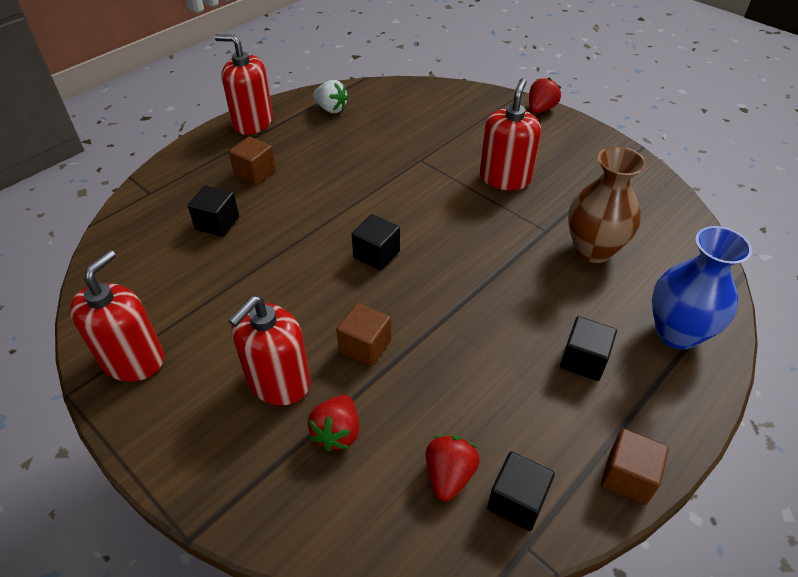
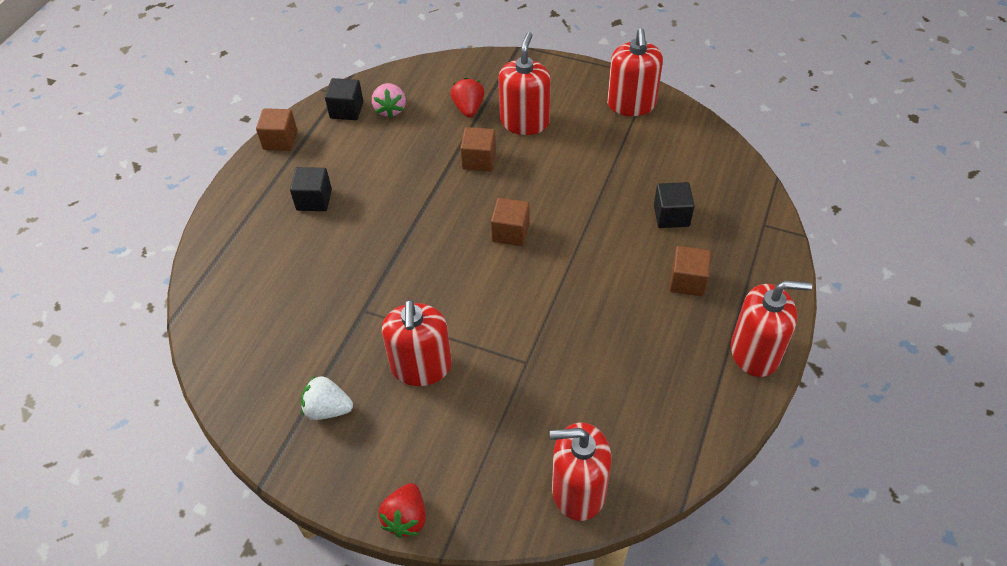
camera: 160 degrees right, 5 degrees up
(331, 109) = (682, 412): white strawberry -> white strawberry (328, 409)
(376, 254) = (510, 232): black cube -> brown cube
(425, 95) = (578, 490): none -> red soap dispenser
(449, 475) = (390, 109): red strawberry -> pink strawberry
(593, 249) = (314, 302): brown vase -> none
(677, 332) = (239, 244): blue vase -> none

